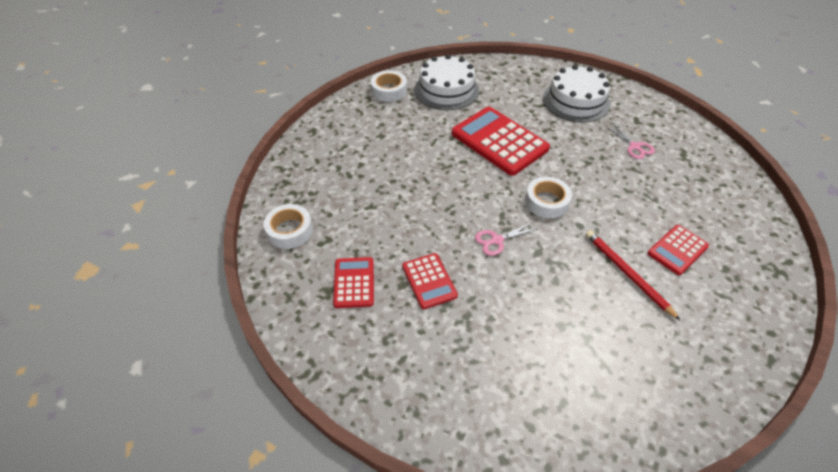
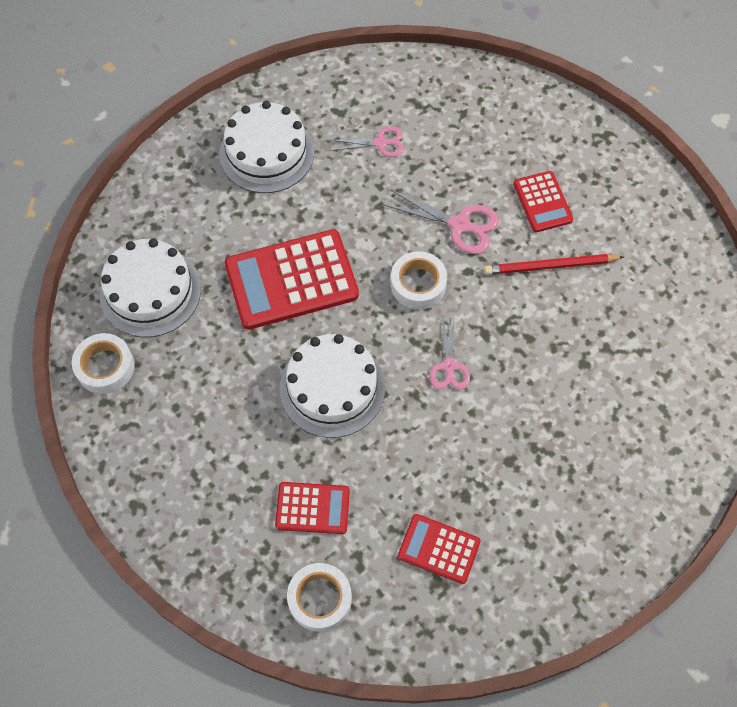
camera: 65 degrees left, 15 degrees up
(429, 281) = (473, 465): red calculator -> red calculator (312, 508)
(439, 185) = (332, 388): none -> white cake
(612, 208) = (459, 225): none -> pink scissors

